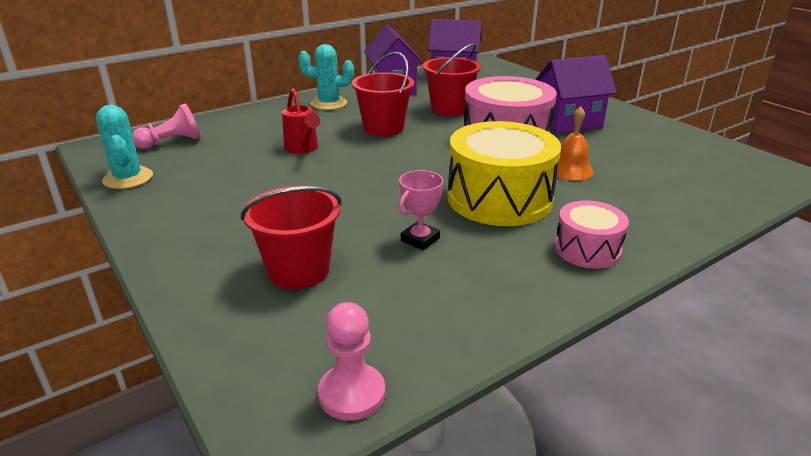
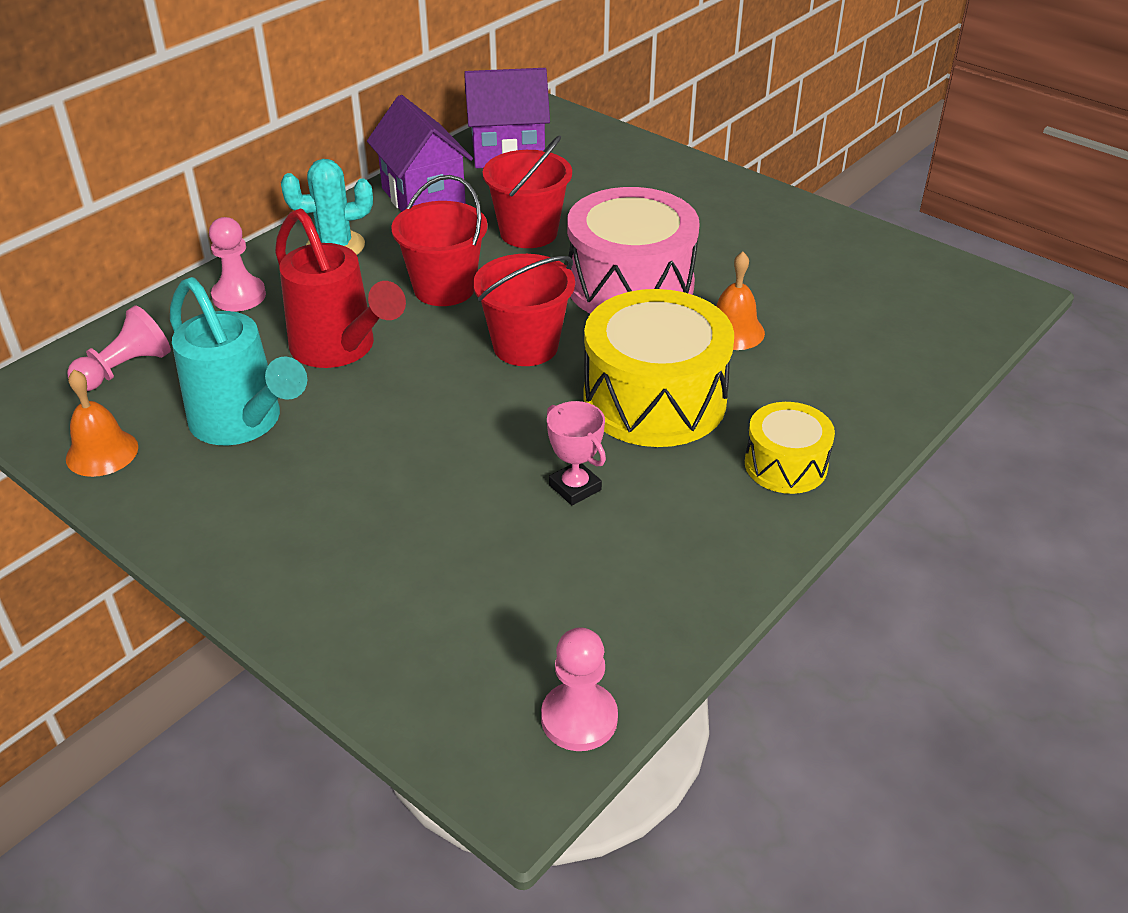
camera: 15 degrees left, 10 degrees up
(128, 178) = (102, 452): turquoise cactus -> orange bell
(221, 176) = (244, 424): none -> turquoise watering can
(259, 118) = (239, 296): none -> pink pawn
(299, 270) = (439, 566): red bucket -> red bucket (525, 346)
(303, 149) = (340, 350): red watering can -> red watering can, size x1.63
(420, 239) = (575, 487): pink trophy -> pink trophy turned 60 degrees counterclockwise
(568, 122) = (709, 237): purple house -> none
(587, 249) = (785, 465): pink drum -> yellow drum

